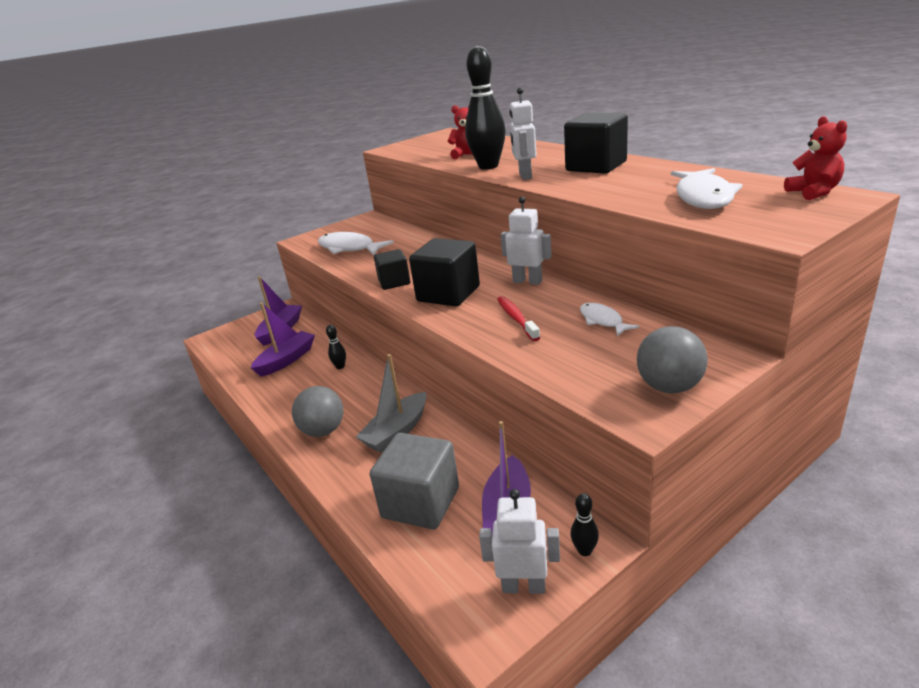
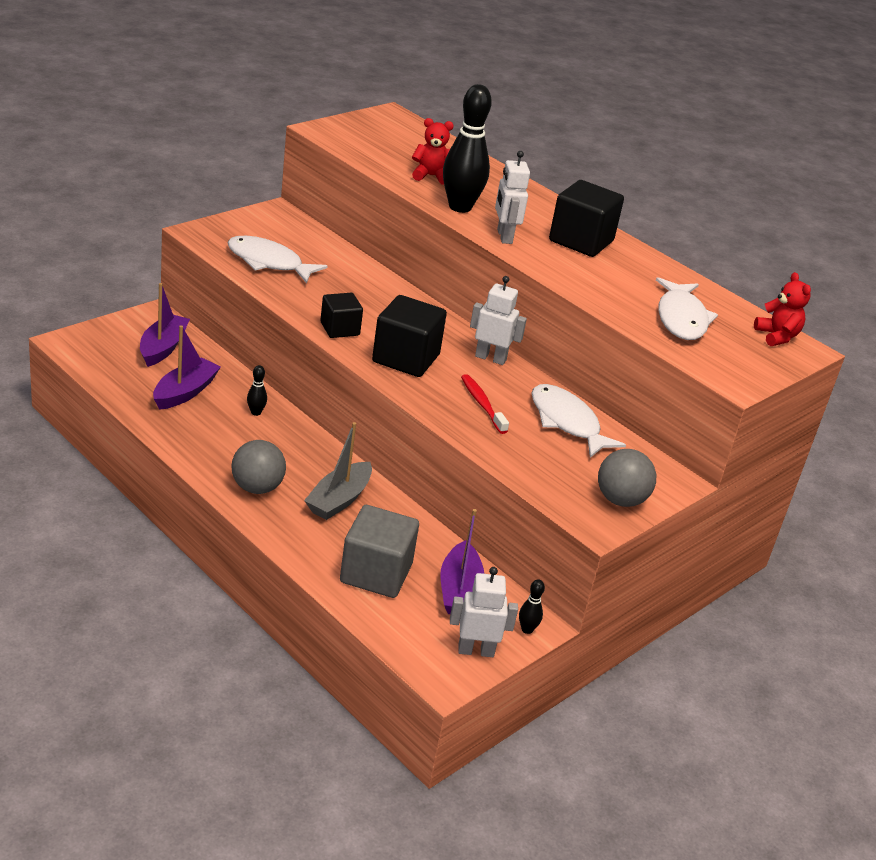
camera: 15 degrees left, 5 degrees up
(602, 321) = (567, 422): white fish -> white fish, size x1.71

